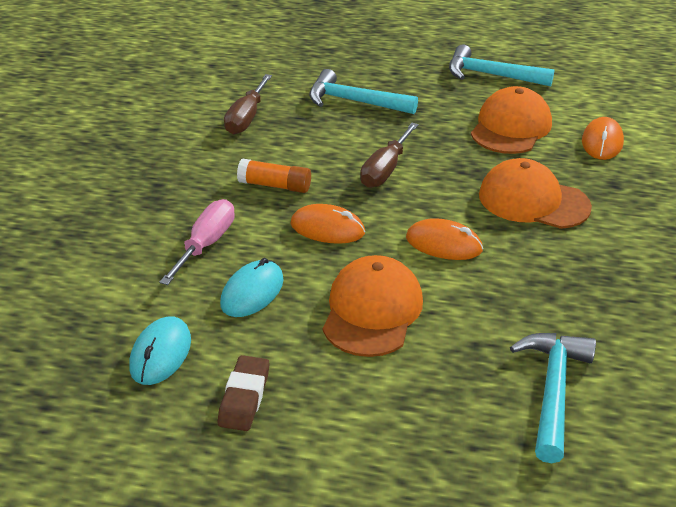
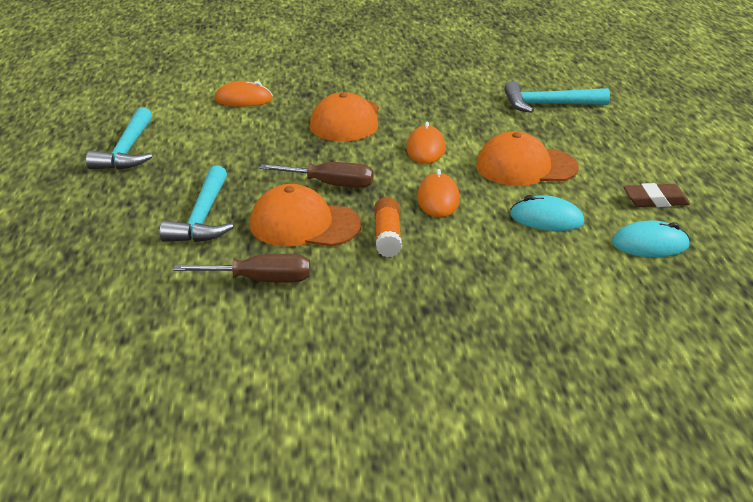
camera: 105 degrees left, 5 degrees down
(206, 244) = (502, 255): pink screwdriver -> none
(511, 127) = (231, 135): orange cap -> orange cap (304, 224)

